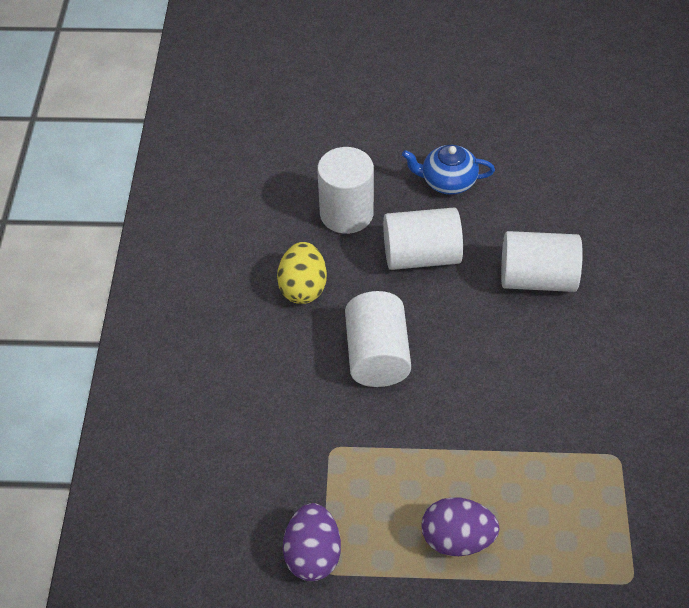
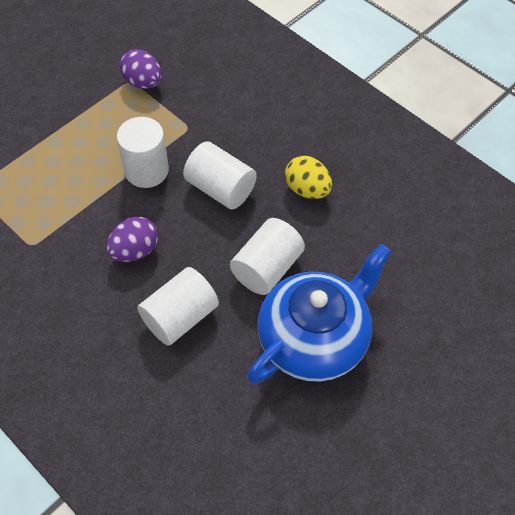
camera: 130 degrees right, 5 degrees up
(346, 213) = (345, 255): white cylinder -> white cylinder (146, 170)
(447, 181) = (314, 338): blue teapot -> blue teapot, size x2.09
(457, 539) = (81, 139): purple egg -> purple egg (135, 250)

